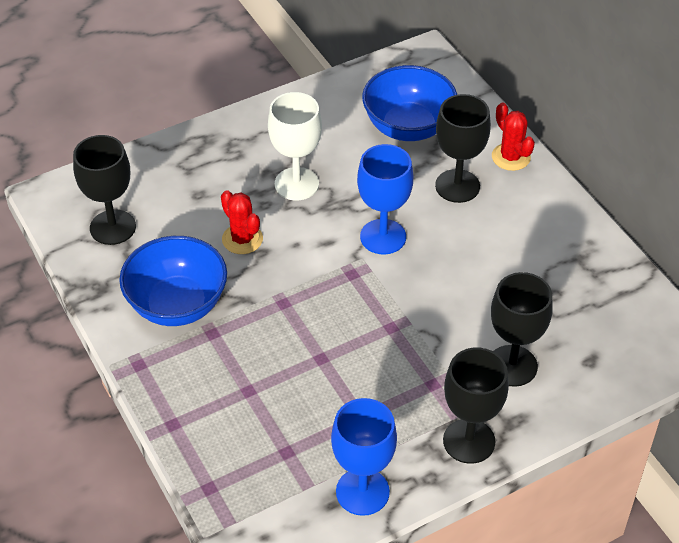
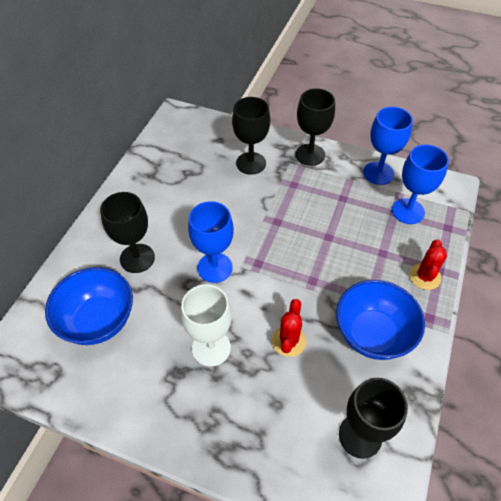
camera: 130 degrees left, 5 degrees up
(273, 468) = (408, 211): none -> blue goblet
(511, 157) = (87, 247): red cactus -> red cactus (424, 276)

